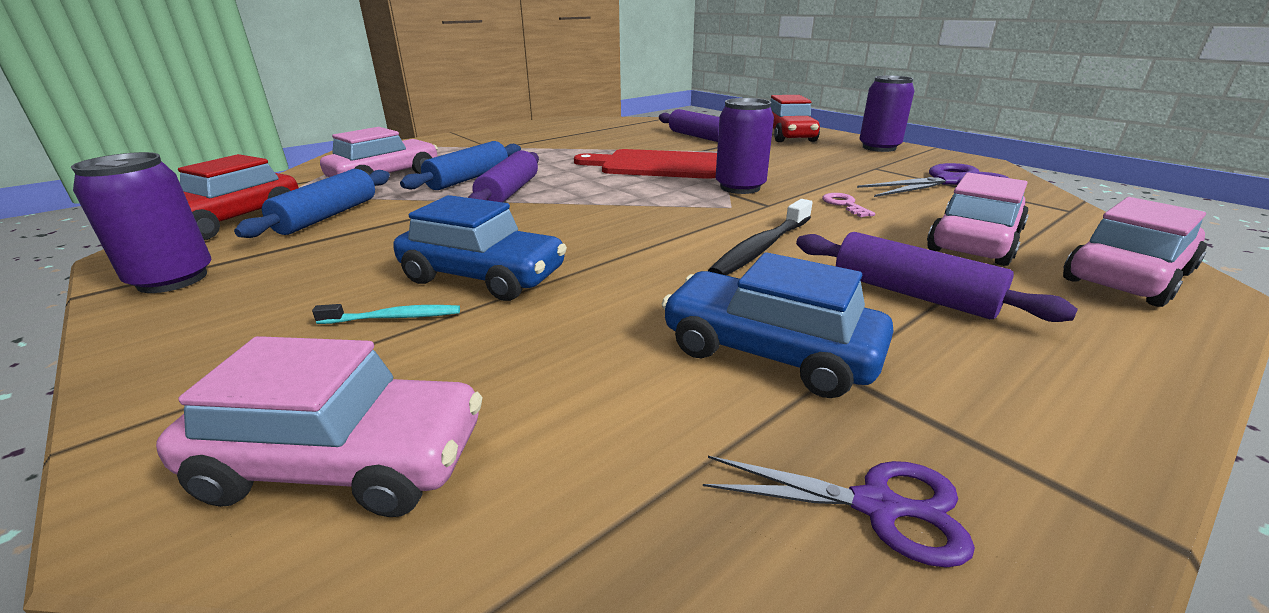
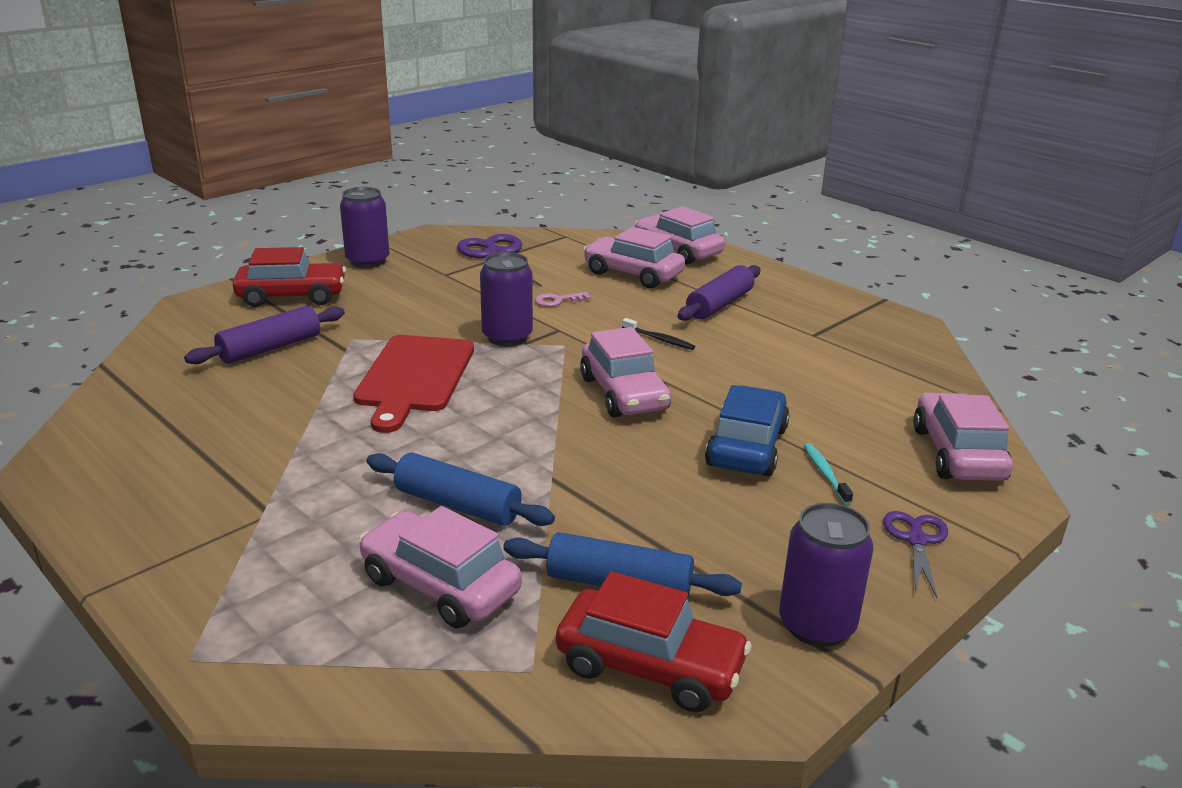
camera: 95 degrees left, 0 degrees up
(509, 192) = (522, 465): purple rolling pin -> none
(620, 226) = (623, 394): none -> pink car
(762, 248) = (659, 339): black toothbrush -> black toothbrush, size x0.57
(769, 352) = (804, 348): blue car -> none
(876, 506) = (899, 339): purple scissors -> purple scissors (916, 540)

